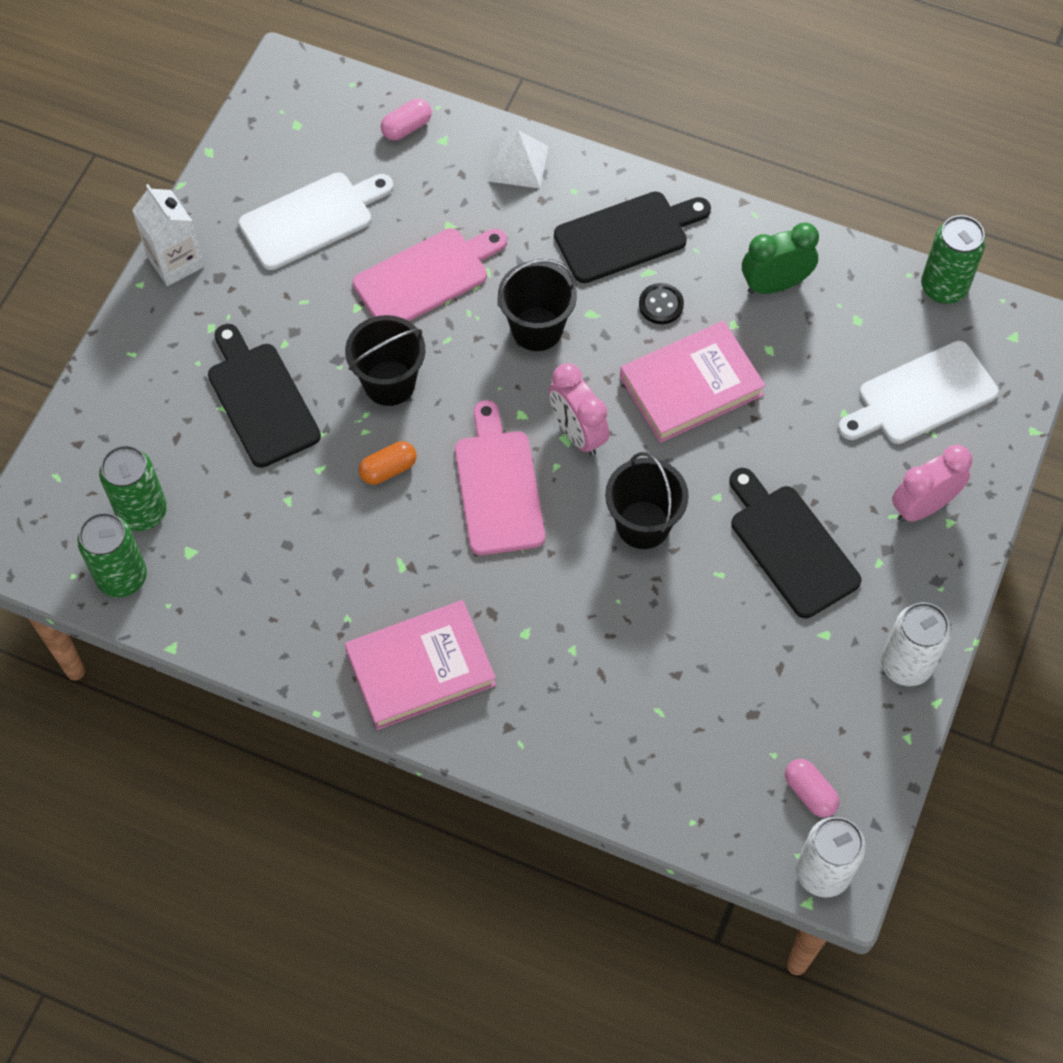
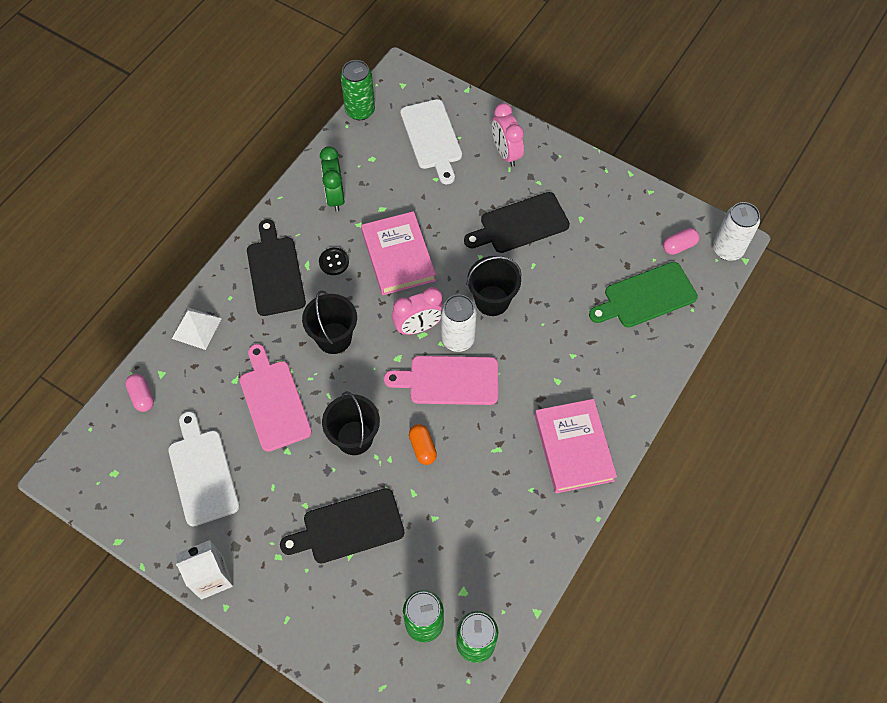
camera: 80 degrees left, 0 degrees up
(701, 748) = (646, 296): none -> green cutting board
(906, 664) = (605, 182): white can -> white can (458, 339)

